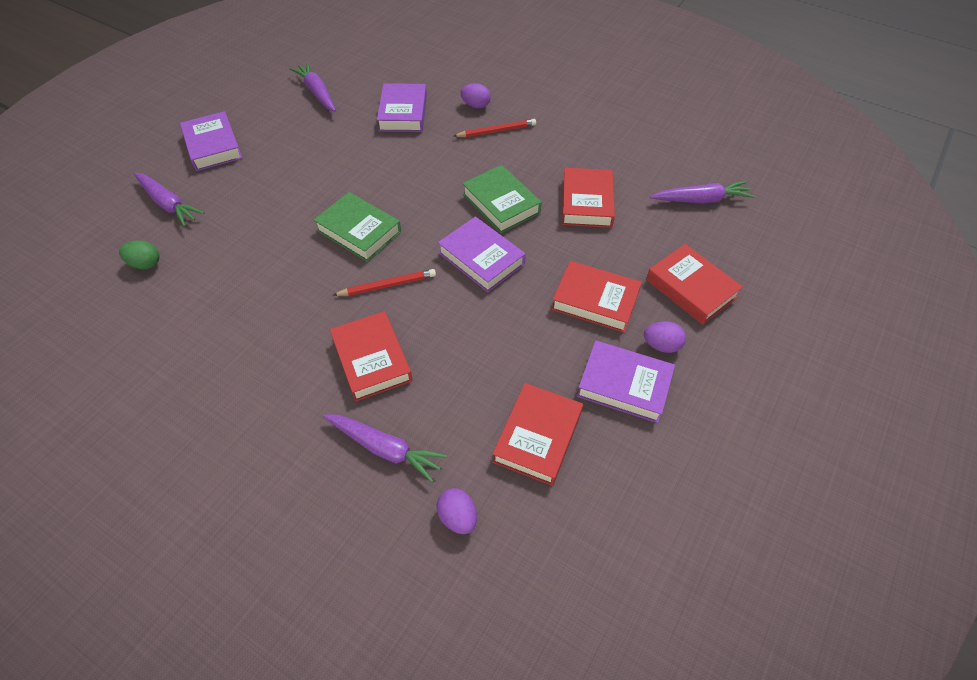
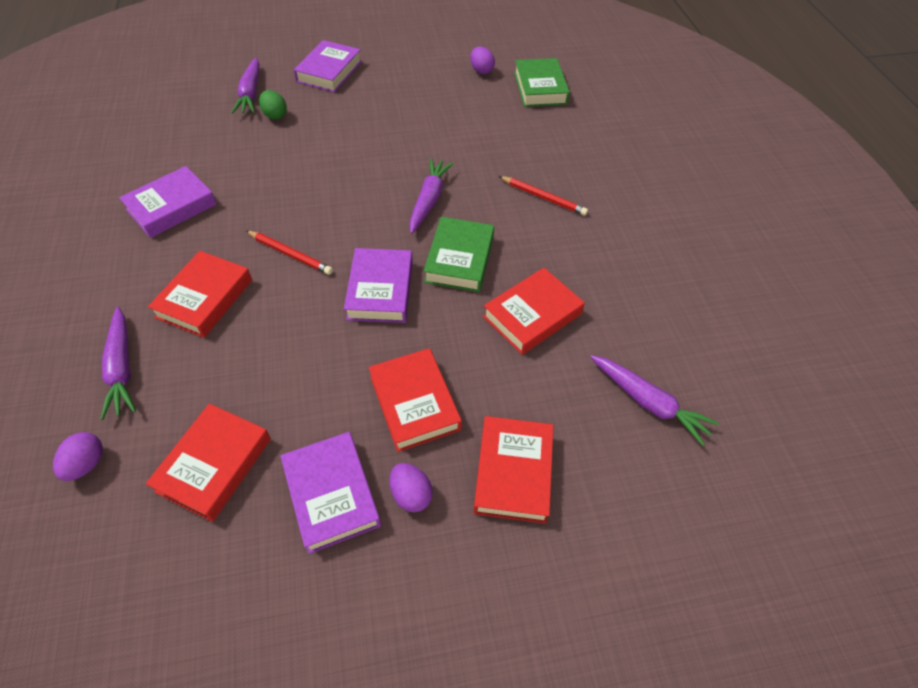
camera: 45 degrees right, 0 degrees up
(145, 264) = (185, 123): green egg -> green egg (275, 115)
(317, 93) = (449, 77): purple carrot -> purple carrot (429, 200)
(359, 231) = (330, 199): green book -> green book (540, 88)
(403, 113) = (489, 132): purple book -> purple book (171, 207)
(476, 105) = (557, 165): purple egg -> purple egg (481, 70)
(537, 437) = (214, 465): red book -> red book turned 45 degrees counterclockwise

